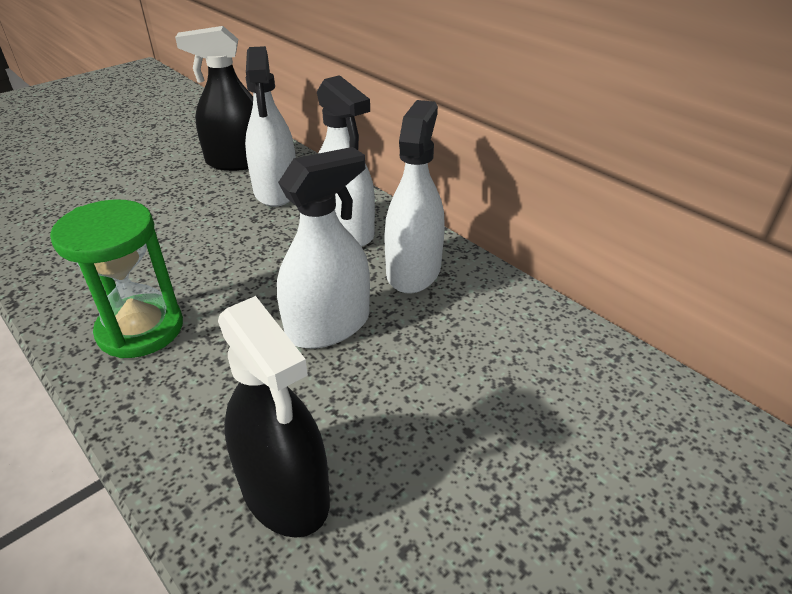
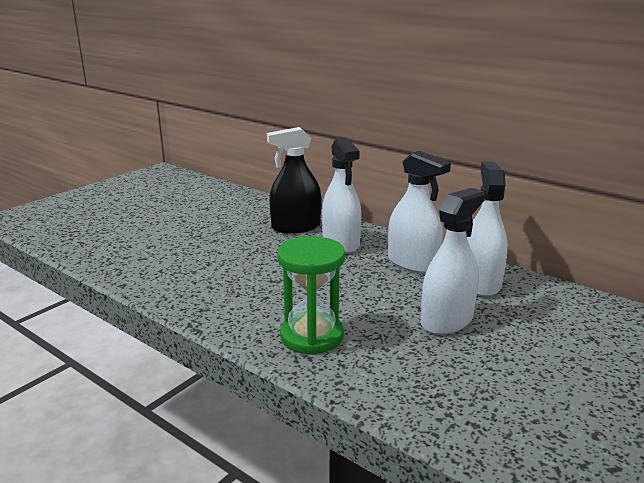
camera: 10 degrees left, 15 degrees down
(285, 491) = (493, 414): black spray bottle -> none

